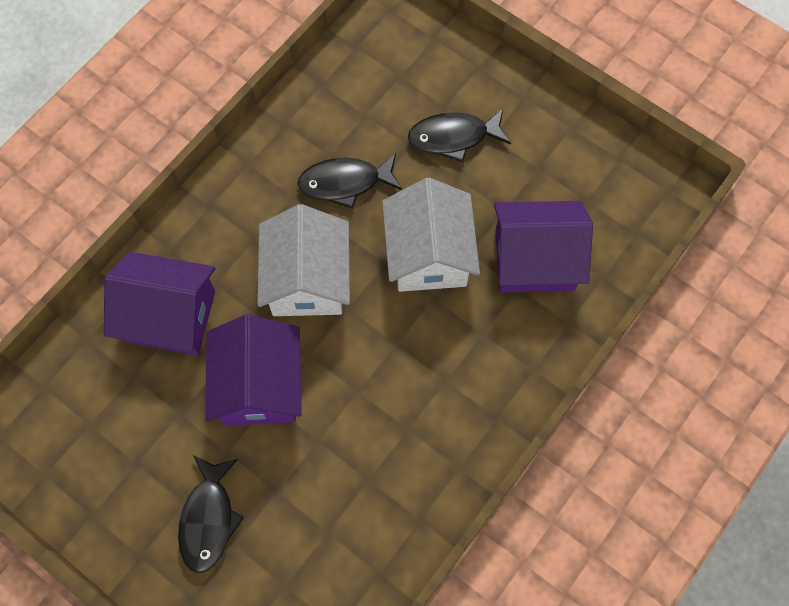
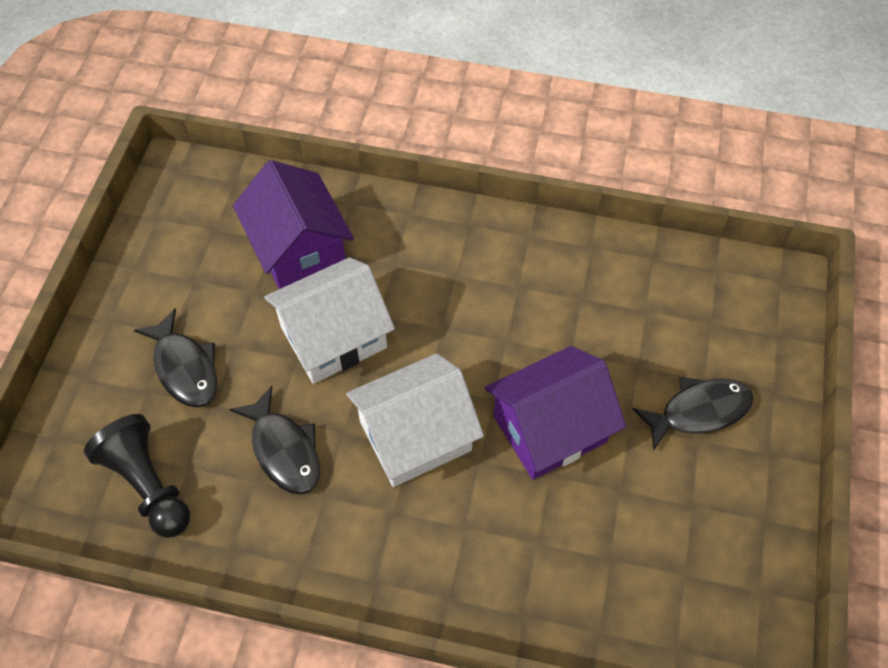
camera: 115 degrees left, 10 degrees down
(170, 316) = (526, 555): purple house -> none
(364, 86) = (148, 485): none -> black pawn

